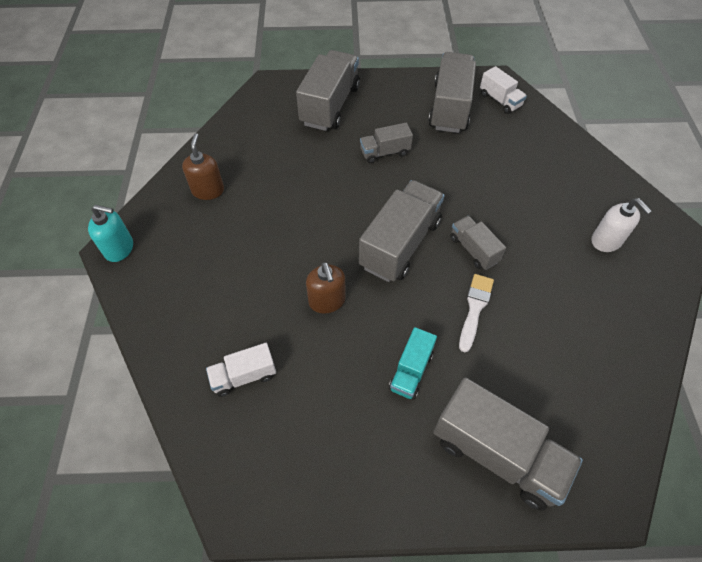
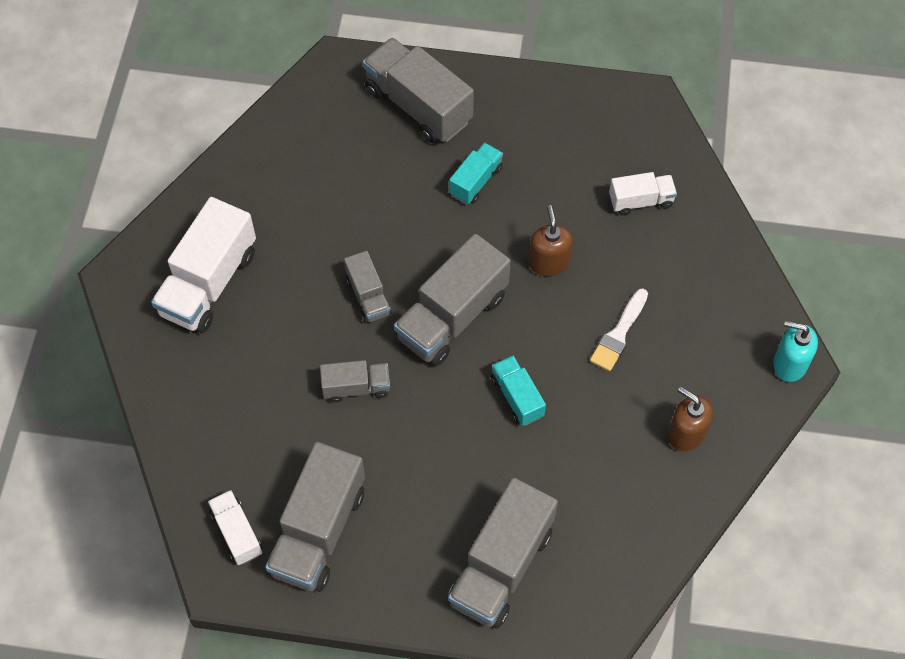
camera: 170 degrees left, 5 degrees up
(208, 190) = (686, 433): brown soap dispenser -> brown soap dispenser turned 120 degrees clockwise
(336, 196) = (517, 397): none -> turquoise truck
(385, 152) = (438, 459): grey truck -> grey truck (356, 387)
(475, 308) = (391, 230): white brush -> white brush (619, 334)
(606, 241) = (209, 283): white soap dispenser -> white truck

